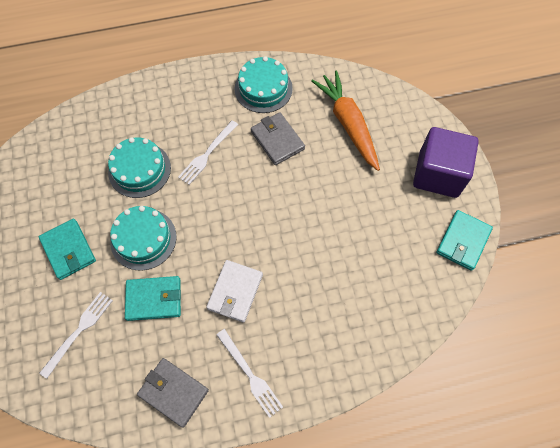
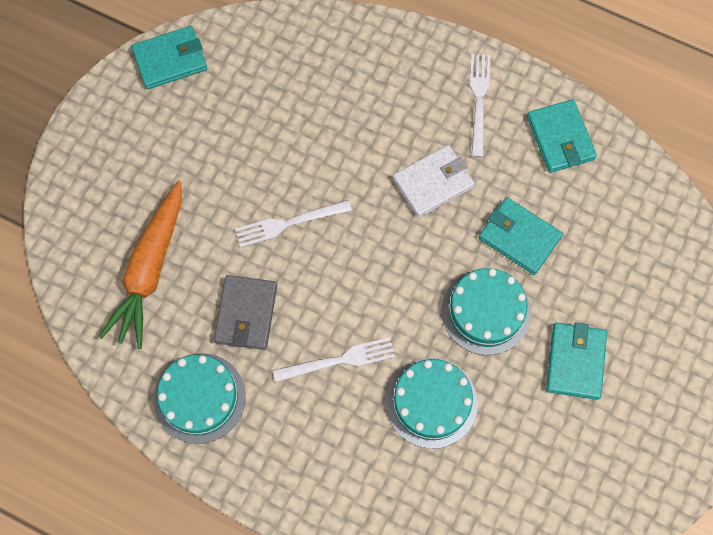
camera: 140 degrees left, 5 degrees up
(79, 331) = (616, 262): white fork -> white fork (288, 223)
(173, 392) = (560, 138): grey wallet -> turquoise wallet
(438, 174) = (118, 138): purple cube -> none

